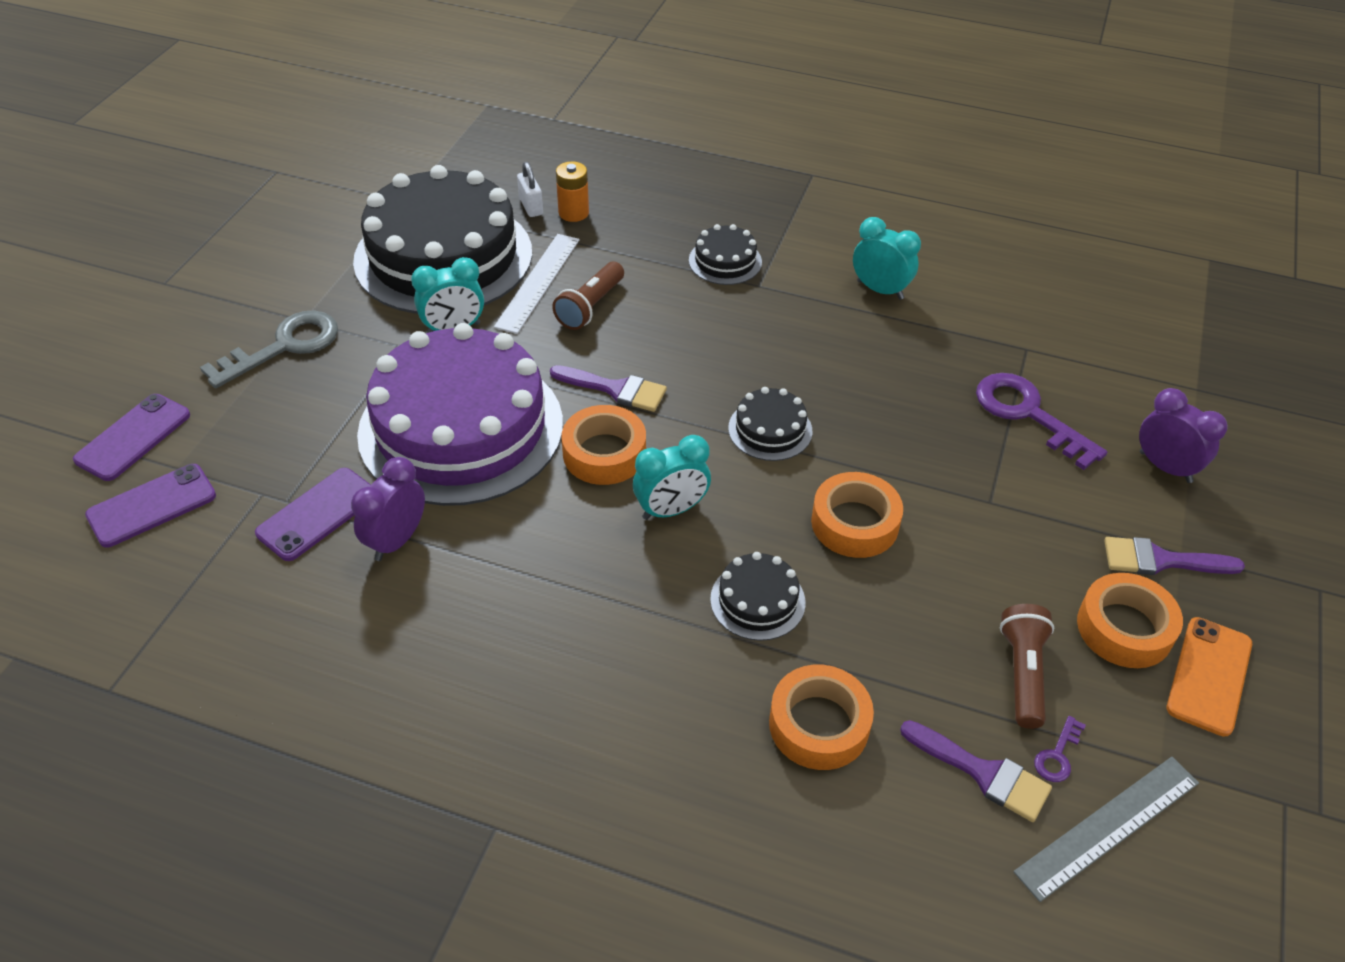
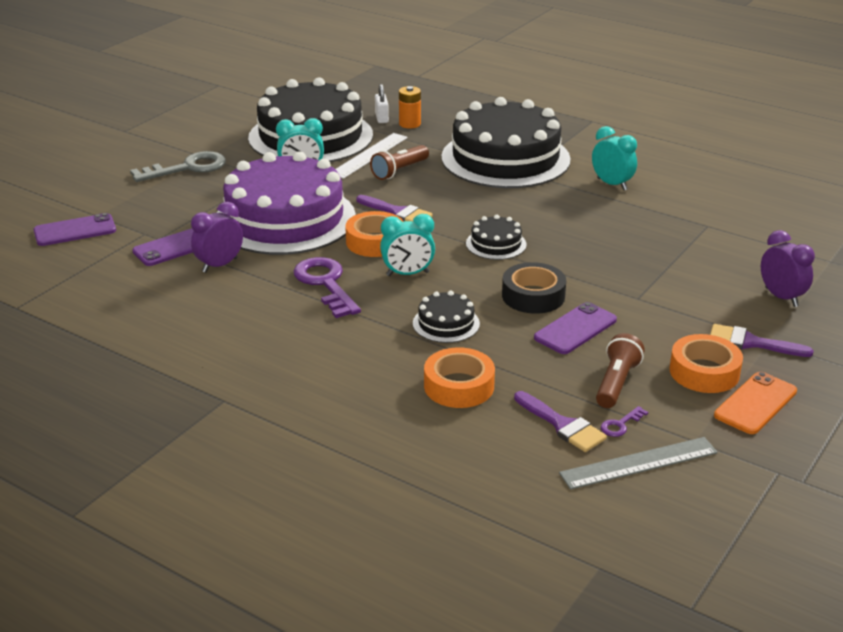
camera: 15 degrees right, 15 degrees down
(133, 437) = (76, 199): purple phone -> purple phone (575, 329)
(725, 261) = (505, 158): black cake -> black cake, size x2.41
(855, 523) = (533, 296): orange tape -> black tape
(1028, 414) = (690, 258): purple key -> purple key (325, 284)

